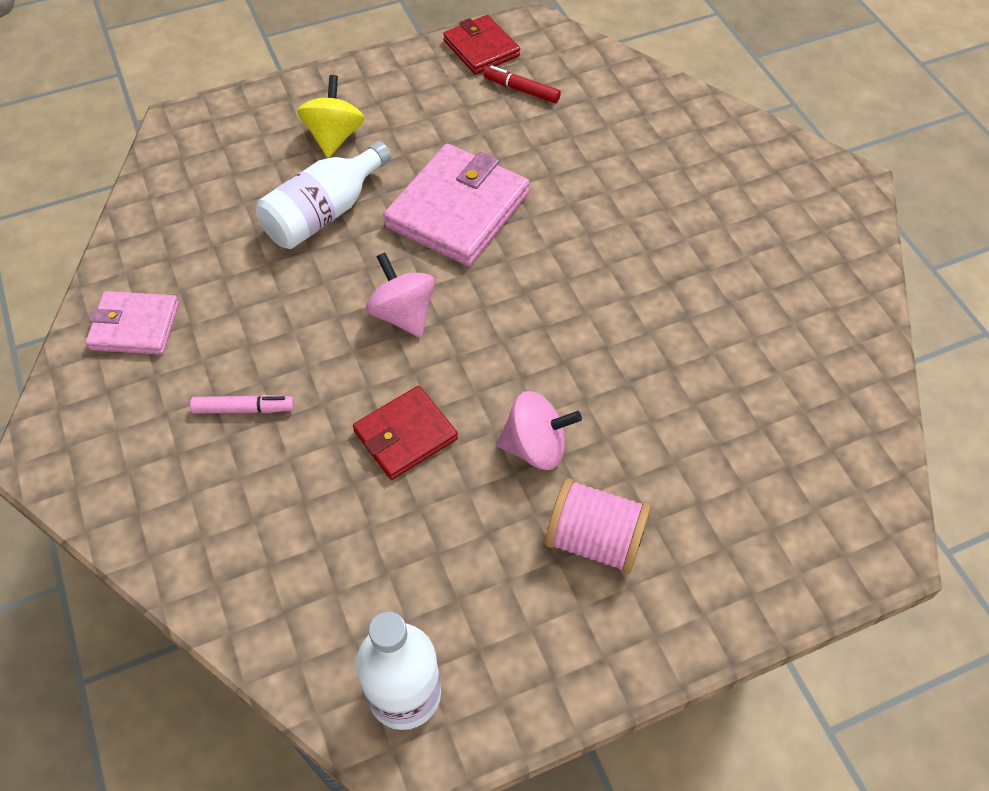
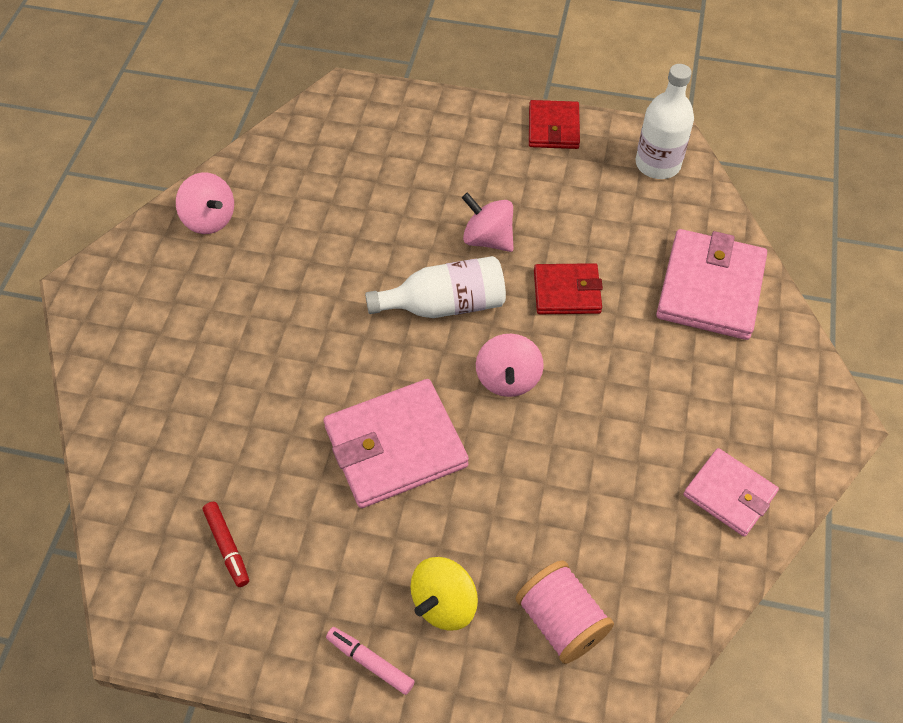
camera: 145 degrees left, 0 degrees up
(244, 409) = (670, 373): pink marker -> pink marker (370, 662)
(245, 535) = (710, 288): none -> pink wallet
(324, 213) = (510, 514): white bottle -> white bottle (445, 305)
(481, 48) = (214, 632): red wallet -> red wallet (553, 128)
(595, 540) = (496, 174): pink spool -> pink spool (561, 621)
(826, 299) = (209, 219): none -> pink spinning top

